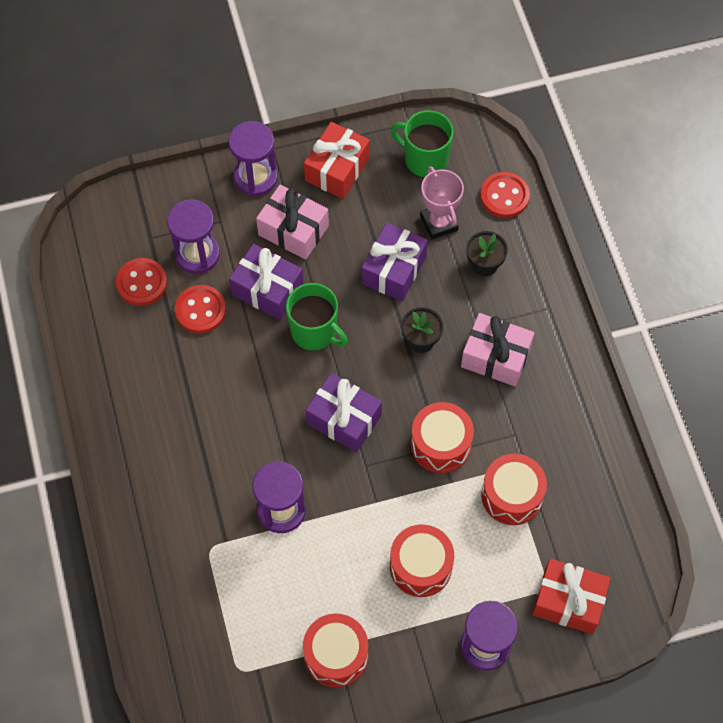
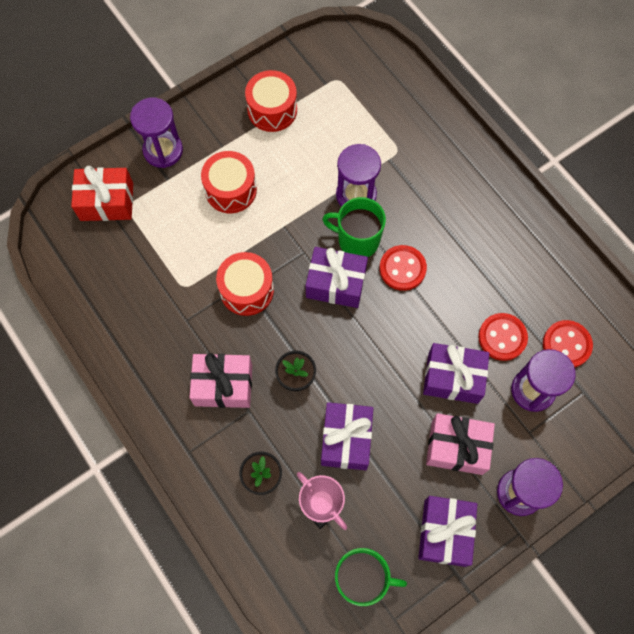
camera: 160 degrees right, 5 degrees up
(314, 332) = (393, 353): green mug -> green mug (357, 240)
(337, 169) = (444, 533): red gift -> purple gift
(504, 196) = (266, 563): red button -> red button (402, 268)
(511, 495) = (174, 267): red drum -> none

